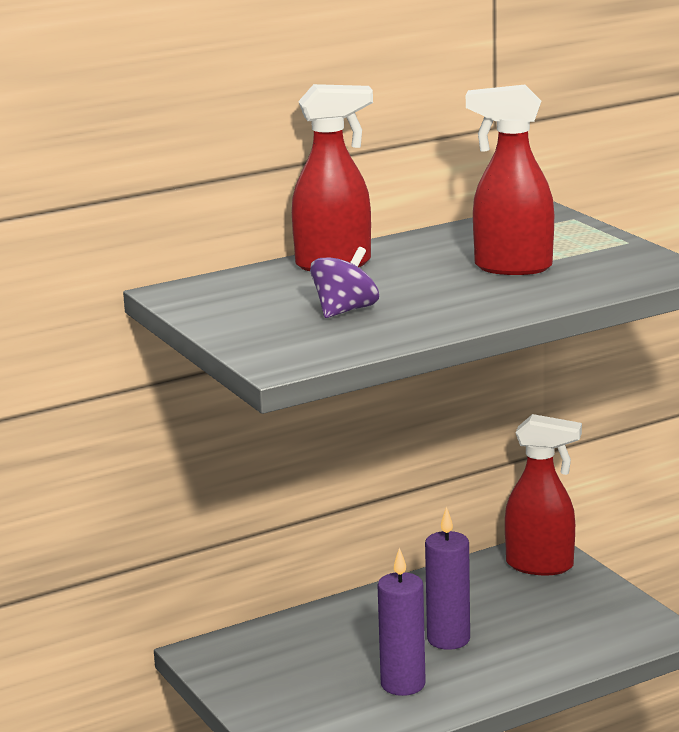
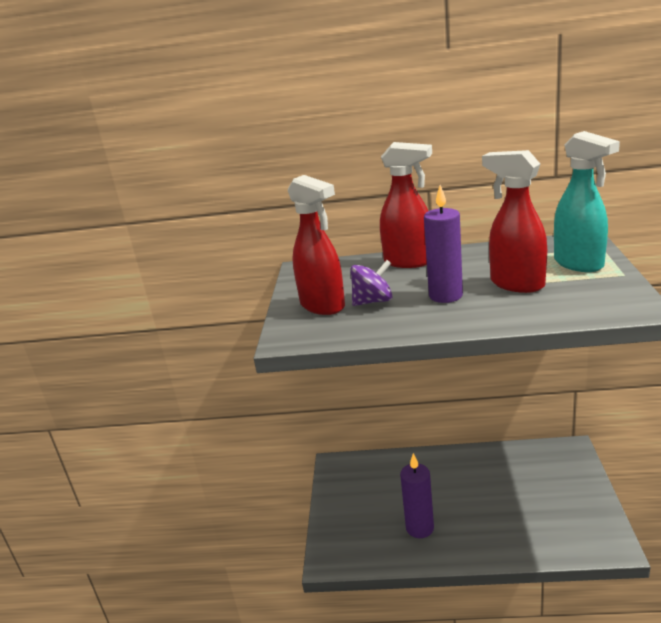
camera: 35 degrees right, 5 degrees up
(448, 639) = (469, 502): purple candle -> purple candle (445, 296)
(540, 566) = (563, 463): red spray bottle -> red spray bottle (323, 306)
(564, 238) = (579, 264): none -> turquoise spray bottle

